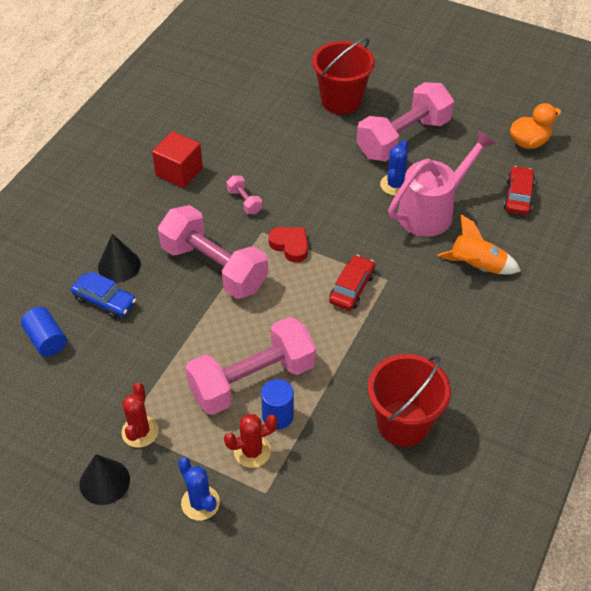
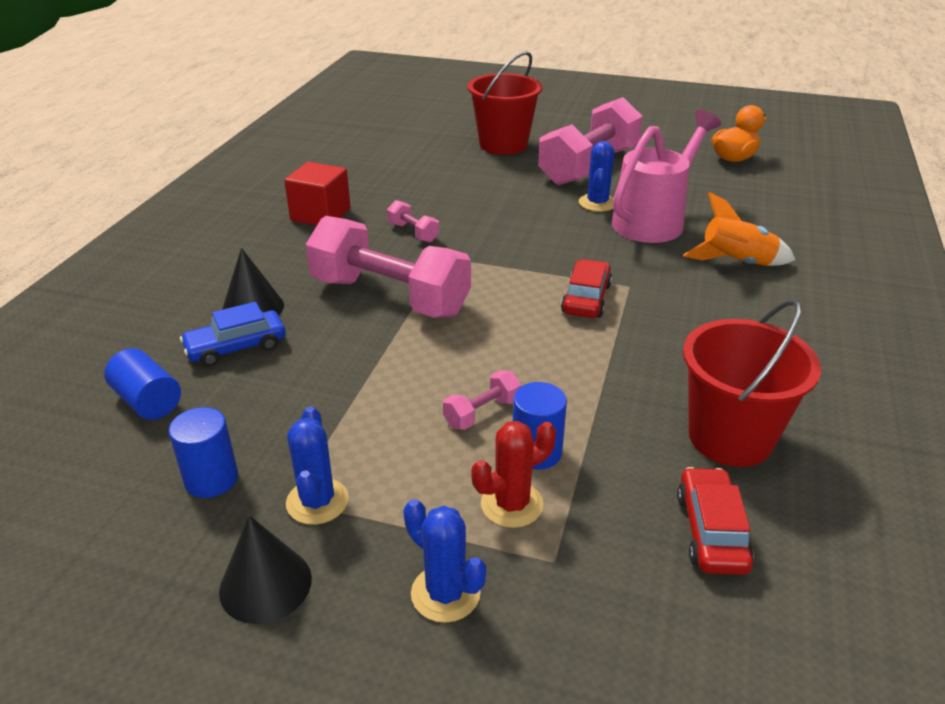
camera: 10 degrees left, 15 degrees down
(81, 406) = (211, 479): none -> blue cylinder
(104, 301) = (236, 347): blue car -> blue car turned 135 degrees clockwise
(140, 432) = (317, 501): red cactus -> blue cactus
(252, 380) = (482, 413): pink dumbbell -> pink dumbbell, size x0.42
(290, 246) = (487, 266): red heart -> none
(518, 196) = (749, 200): red car -> red car (711, 531)

